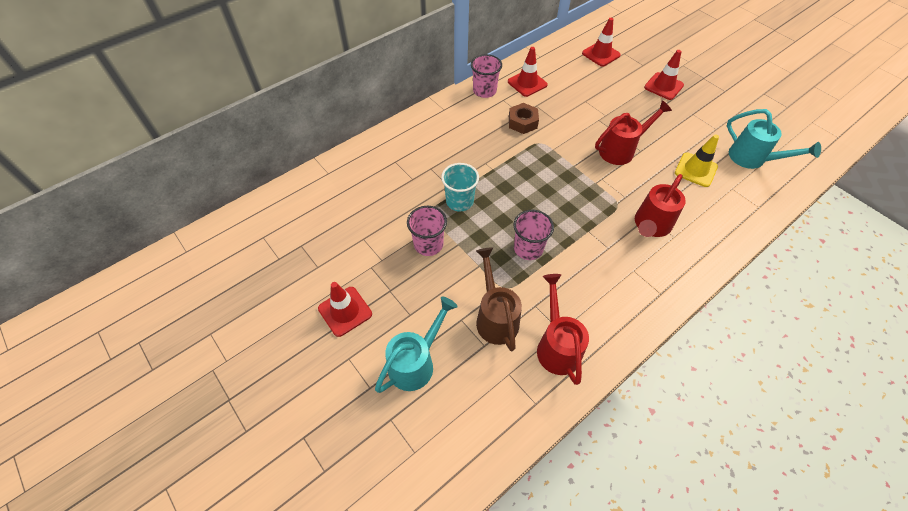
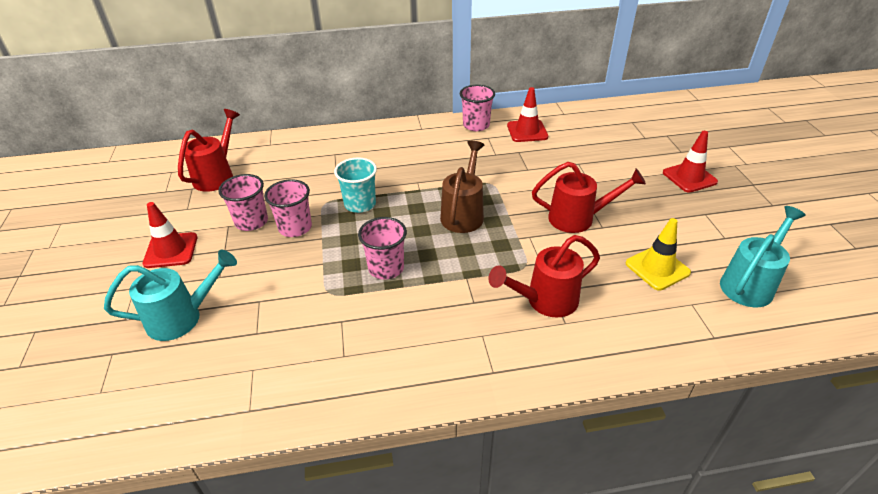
camera: 30 degrees right, 15 degrees down
(387, 255) = (251, 222): none -> pink cup
(495, 317) = (292, 313): brown watering can -> brown watering can (463, 214)
(522, 122) = (489, 161): brown nut -> none
(557, 346) = (325, 367): red watering can -> red watering can (217, 175)
(601, 54) = (636, 129): red traffic cone -> none
(752, 159) = (750, 284): turquoise watering can -> turquoise watering can turned 120 degrees counterclockwise

